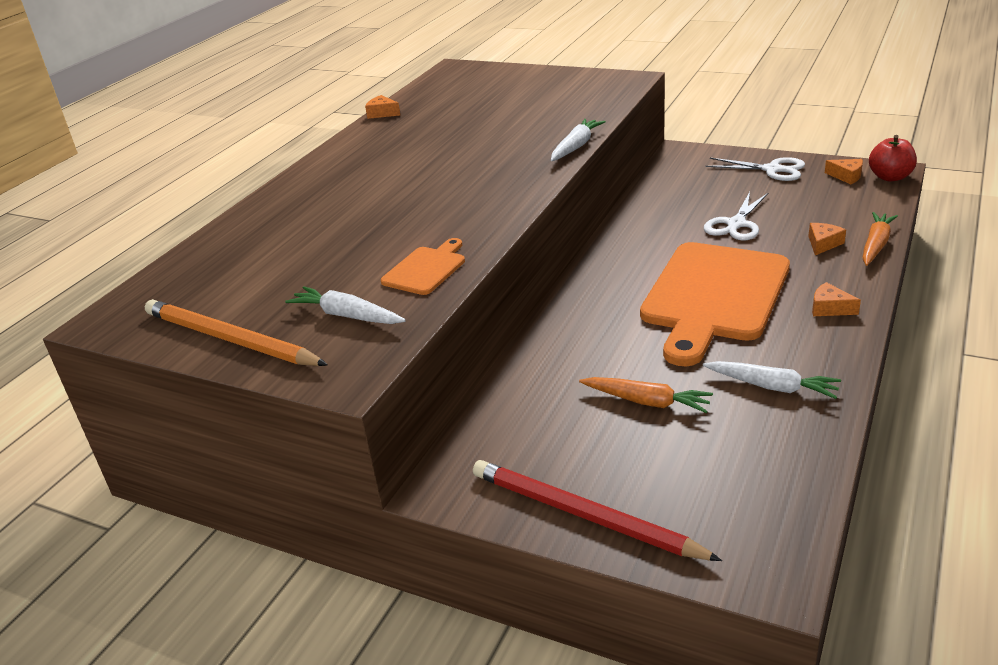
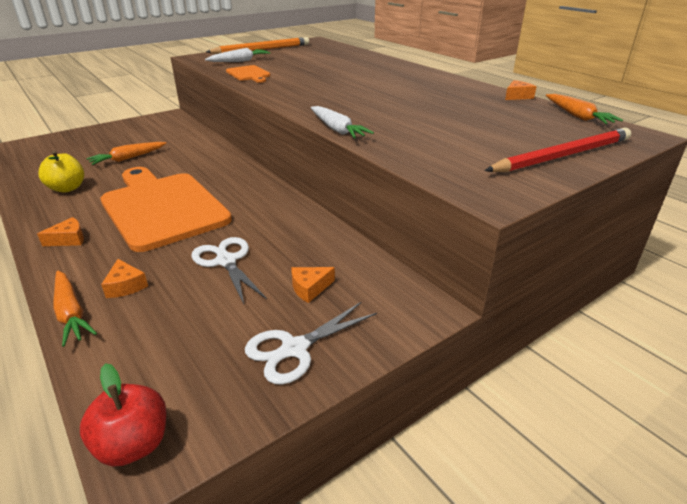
camera: 115 degrees right, 0 degrees up
(425, 87) = (577, 116): none -> orange carrot
(584, 515) = (104, 130): red pencil -> red pencil (562, 155)
(772, 387) = (67, 188): white carrot -> yellow apple
(846, 176) = (195, 401): orange cheese -> orange cheese (310, 288)

